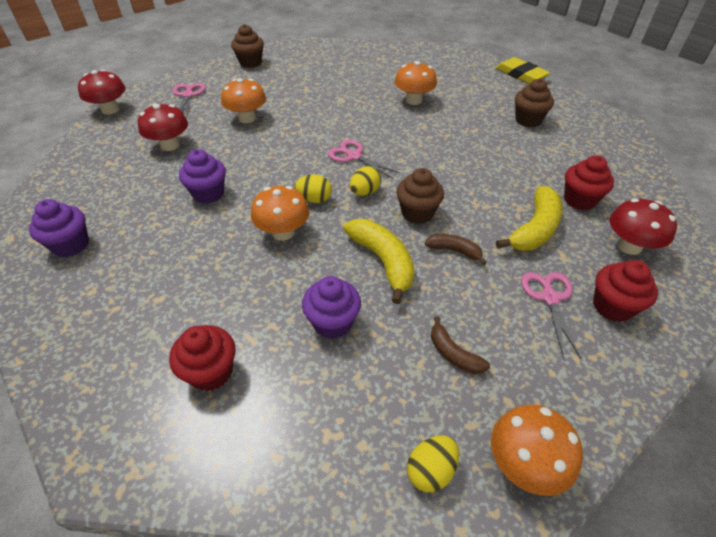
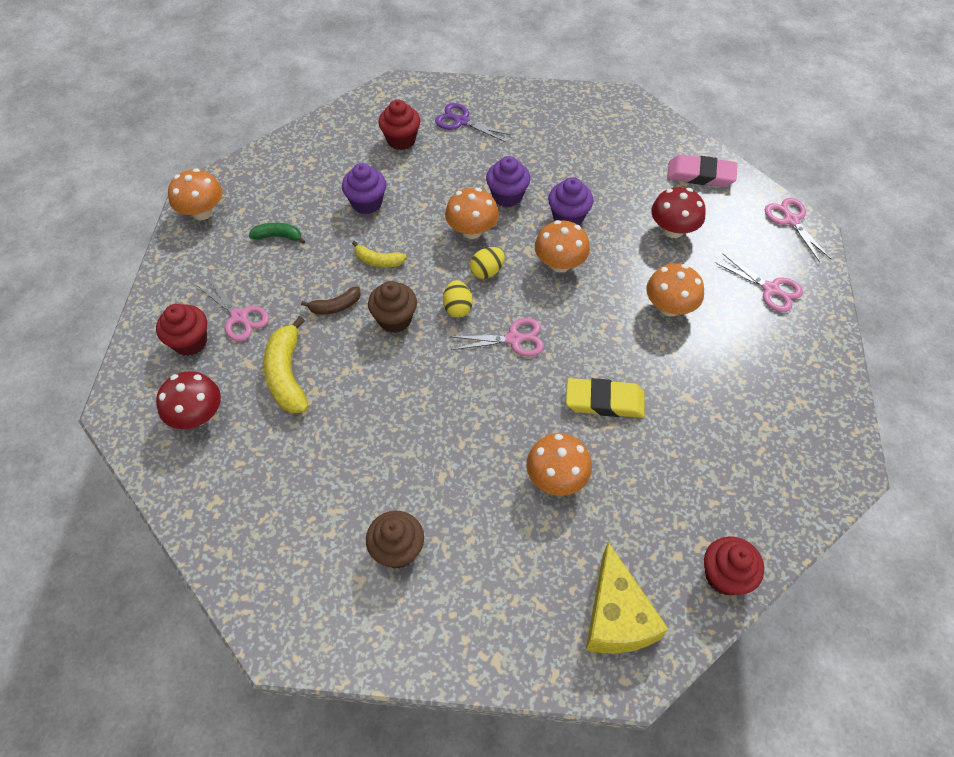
camera: 135 degrees right, 10 degrees up
(71, 245) = (585, 129): purple cupcake -> purple cupcake (507, 196)
(89, 159) = (700, 174): none -> pink eraser
(110, 109) = (791, 220): red mushroom -> pink scissors
(130, 342) = (461, 121): none -> purple scissors
(250, 63) = (814, 390): brown cupcake -> none
(263, 173) = (559, 264): none -> orange mushroom
(383, 261) = (378, 261): yellow banana -> yellow banana, size x0.57
(430, 470) = (248, 179): yellow egg -> none
(445, 61) = (616, 617): none -> yellow cheese
(453, 354) = (278, 236): brown banana -> green banana
(521, 74) = (486, 675): yellow eraser -> yellow eraser (604, 401)
(579, 200) = (266, 444): red cupcake -> red cupcake (724, 576)

